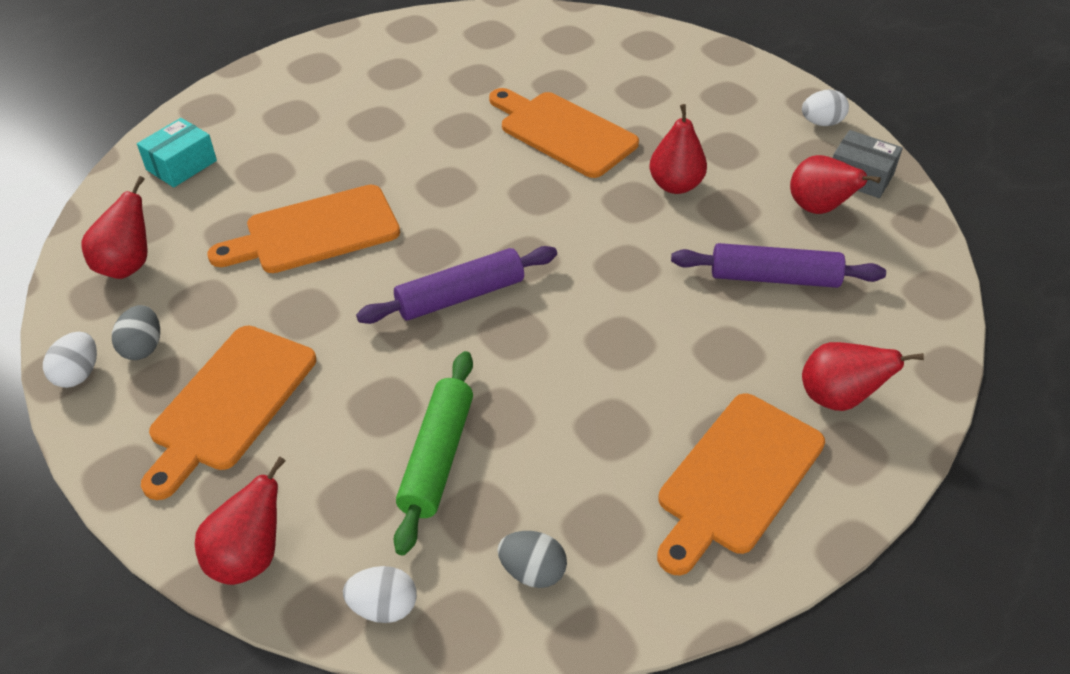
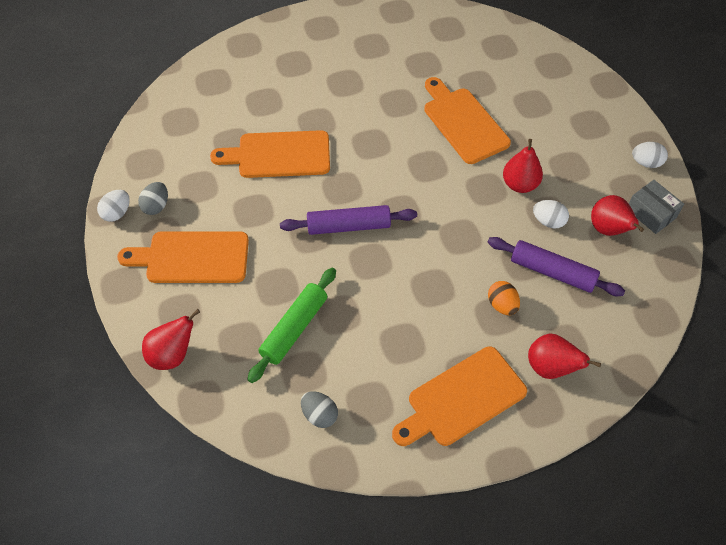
camera: 20 degrees right, 10 degrees up
(128, 265) = (164, 148): red pear -> none
(181, 165) = (216, 83): turquoise box -> none
(229, 403) = (192, 257): orange cutting board -> orange cutting board turned 45 degrees clockwise
(383, 607) = (232, 408): white egg -> white egg (548, 221)
(729, 337) = (502, 305): none -> orange egg

